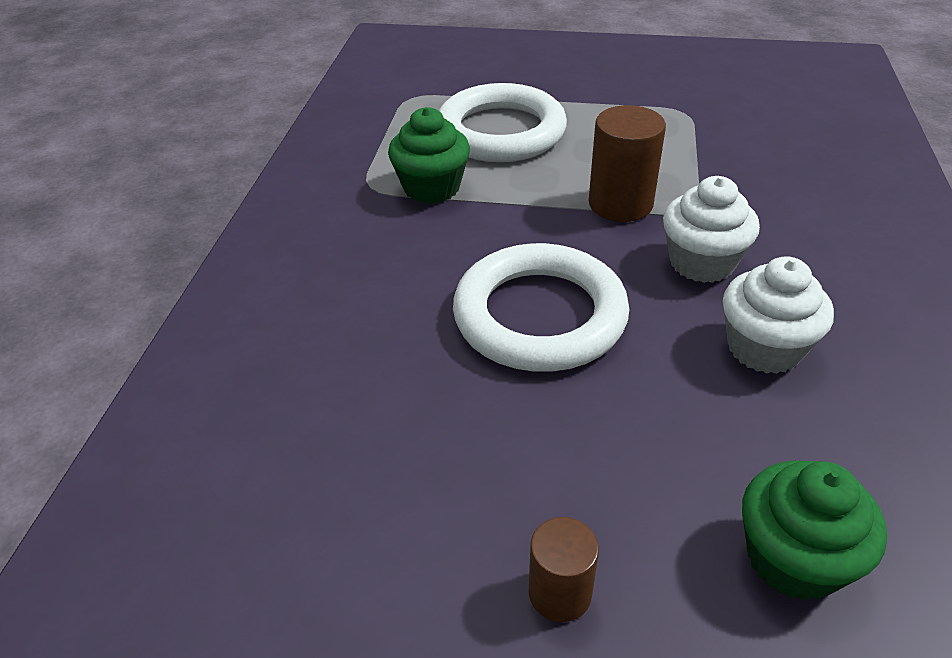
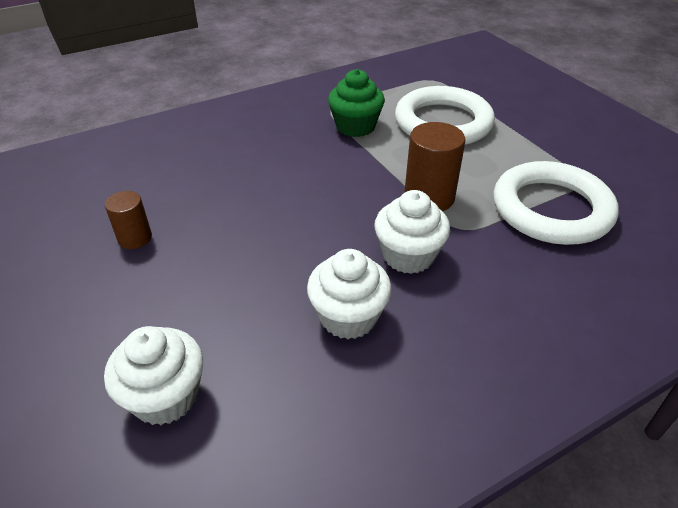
camera: 50 degrees right, 0 degrees up
(539, 316) = (284, 213): white ring -> white ring (551, 209)
(560, 593) = (81, 309): brown cylinder -> brown cylinder (135, 238)
(793, 558) = (165, 396): green cupcake -> white cupcake

